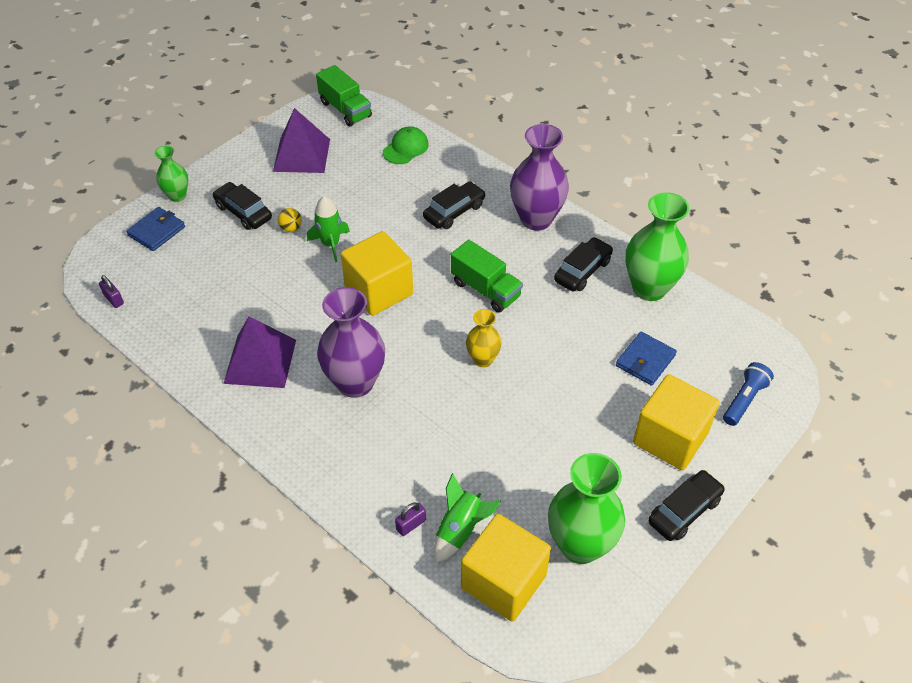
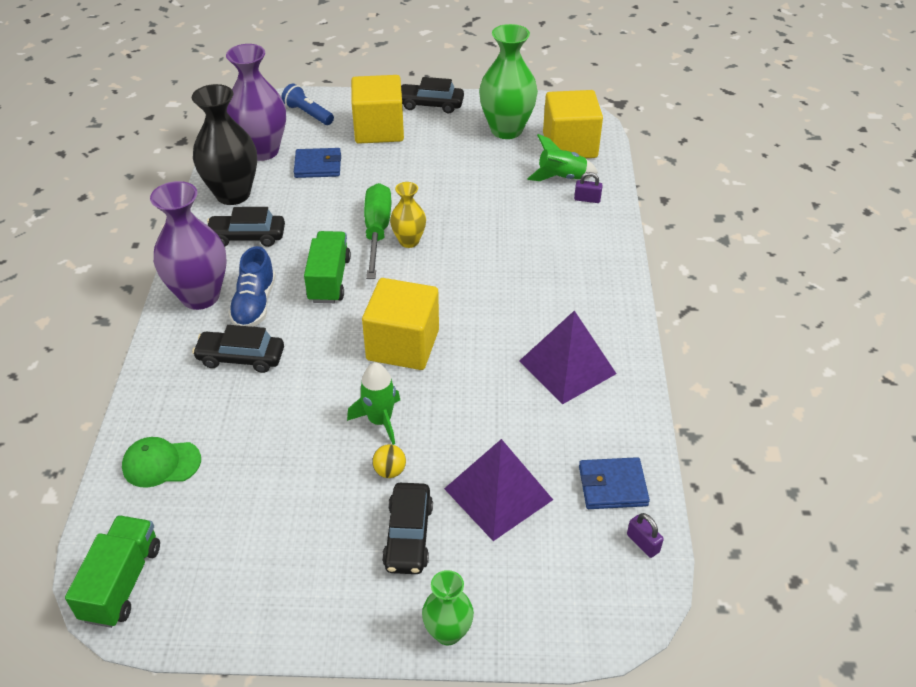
camera: 130 degrees left, 5 degrees down
(114, 299) = (643, 543): purple padlock -> purple padlock turned 45 degrees counterclockwise
(157, 231) = (521, 597): blue wallet -> blue wallet (612, 486)
(301, 155) = (257, 558): purple pyramid -> purple pyramid (498, 494)
(355, 383) = (515, 295): purple vase -> purple vase (262, 151)
(499, 240) = (255, 304): none -> blue shoe
(515, 347) = (377, 231): none -> green screwdriver
(649, 288) = (233, 194): green vase -> black vase
(744, 400) = (308, 114): blue flashlight -> blue flashlight turned 45 degrees clockwise

